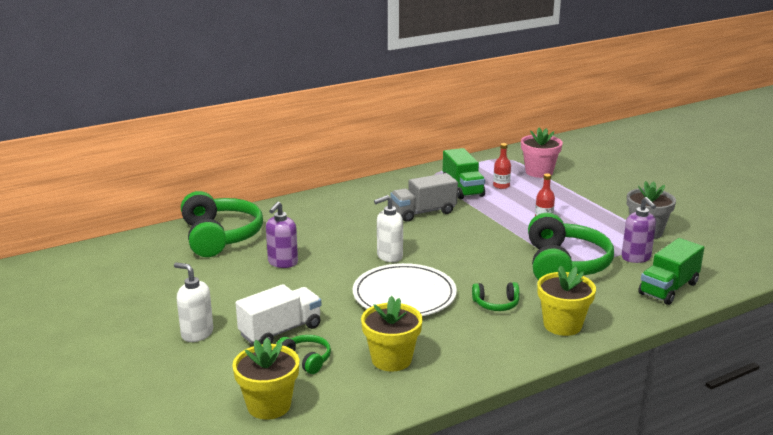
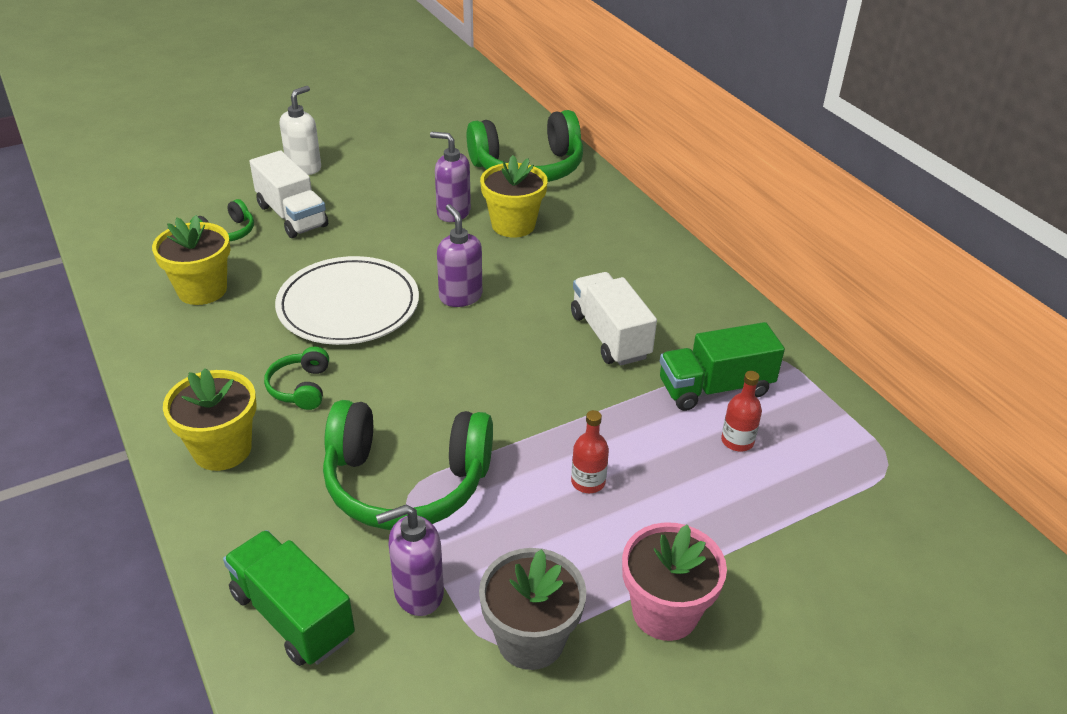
camera: 90 degrees right, 15 degrees up
(269, 405) = (156, 213): yellow flower pot -> yellow flower pot (513, 225)
(389, 256) = (460, 296): white soap dispenser -> purple soap dispenser
(423, 212) = (610, 336): grey truck -> white truck
(539, 172) = (824, 509): pink flower pot -> pink flower pot (665, 612)

